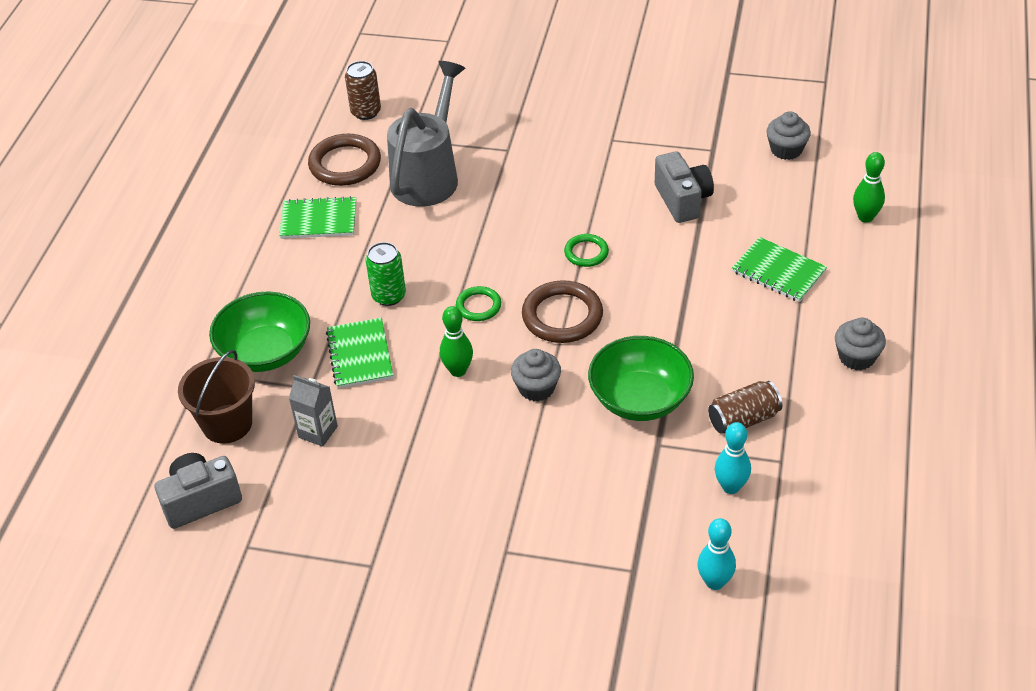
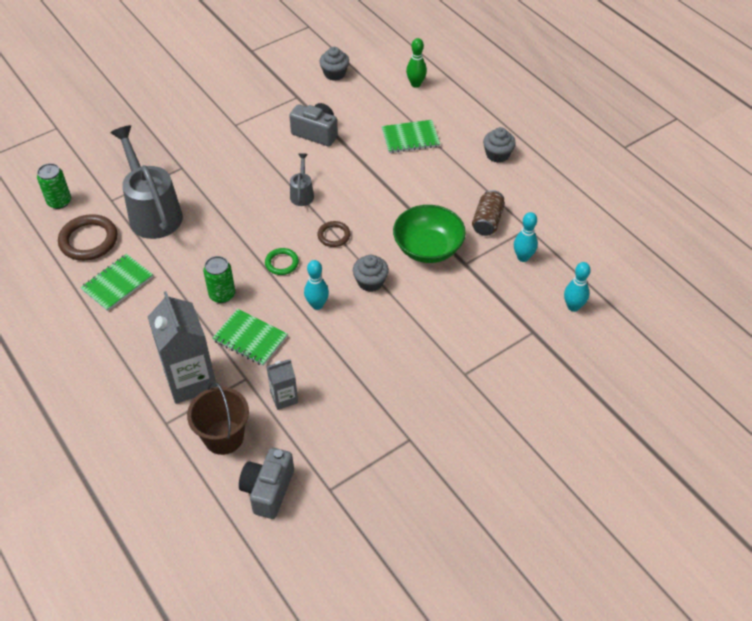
camera: 50 degrees left, 5 degrees up
(265, 352) = (190, 380): green bowl -> grey carton
(366, 112) = (59, 201): brown can -> green can
(458, 370) = (317, 305): green bowling pin -> turquoise bowling pin
(562, 316) = (334, 235): brown ring -> brown ring, size x0.57
(586, 253) = (302, 194): green ring -> grey watering can

